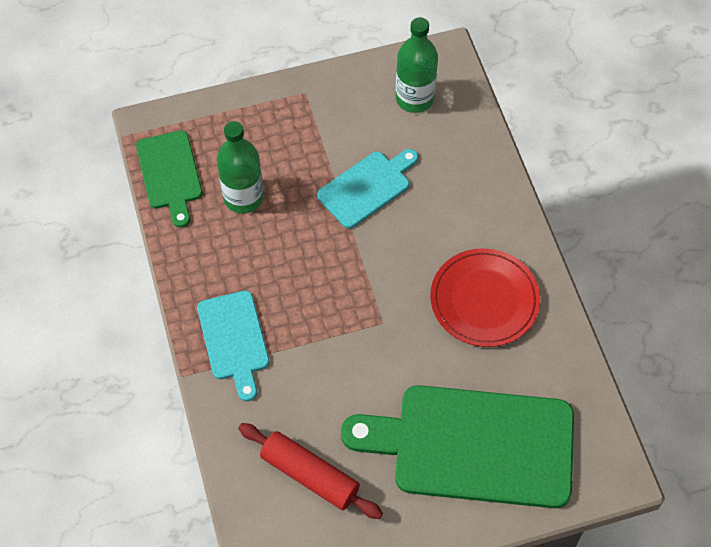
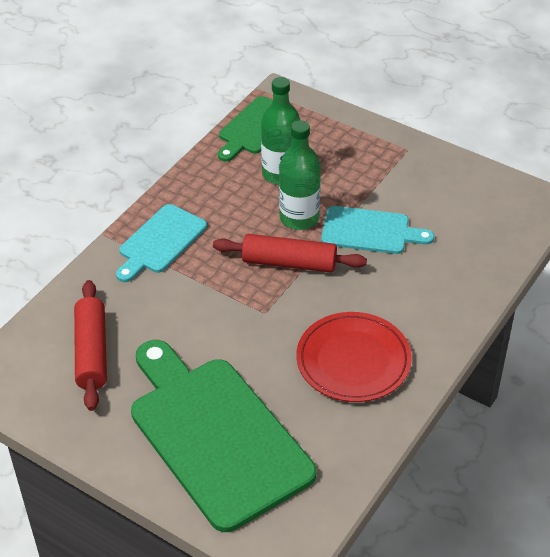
camera: 50 degrees right, 15 degrees down
(347, 266) = (289, 263): none -> red rolling pin
(414, 98) = (481, 208): green bottle -> green bottle (299, 218)

